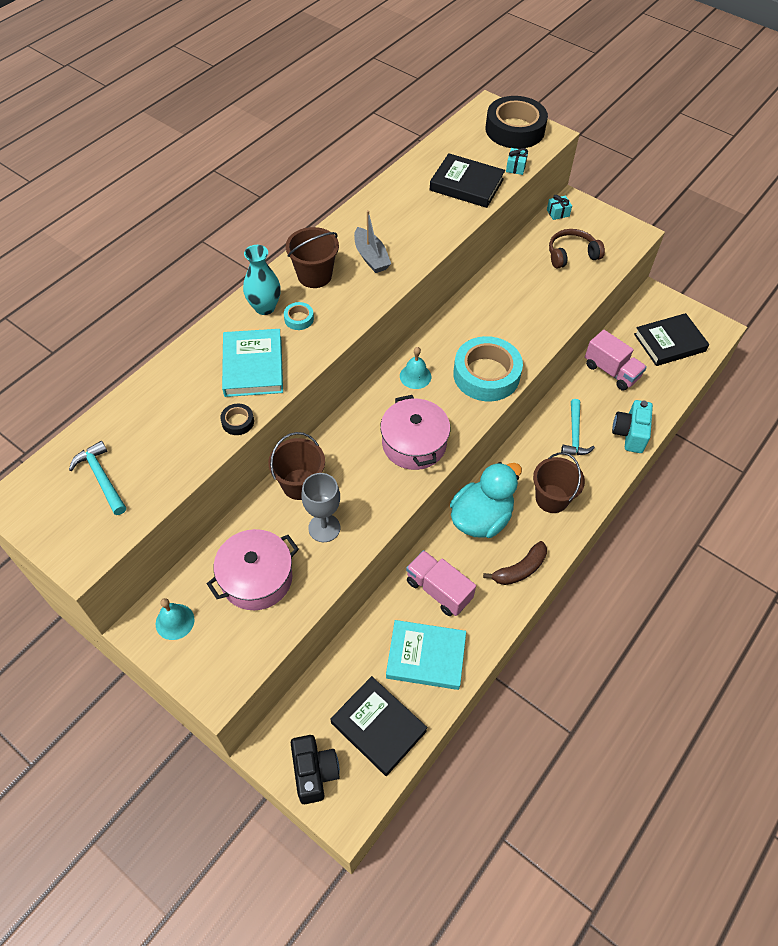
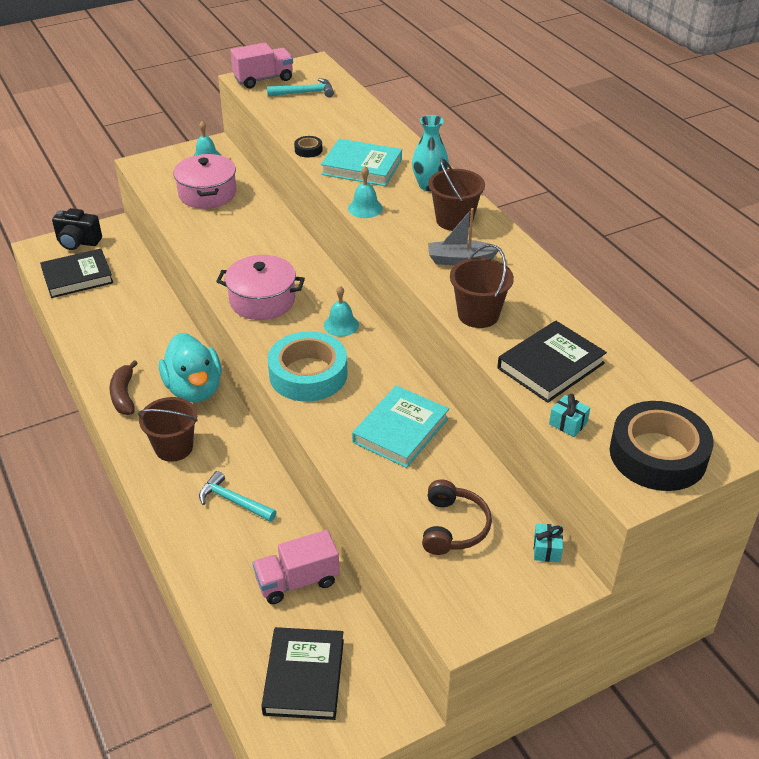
camera: 115 degrees right, 15 degrees down
(299, 319) = (401, 199): turquoise tape -> none
(300, 484) = (272, 230): brown bucket -> brown bucket (478, 315)
(324, 528) = (221, 232): grey goblet -> none
(326, 339) = (365, 208): none -> turquoise bell
(426, 656) = (103, 315): turquoise book -> turquoise book (400, 430)
(438, 590) = (150, 339): pink truck -> pink truck (263, 79)
(629, 434) = (198, 552): turquoise camera -> none

